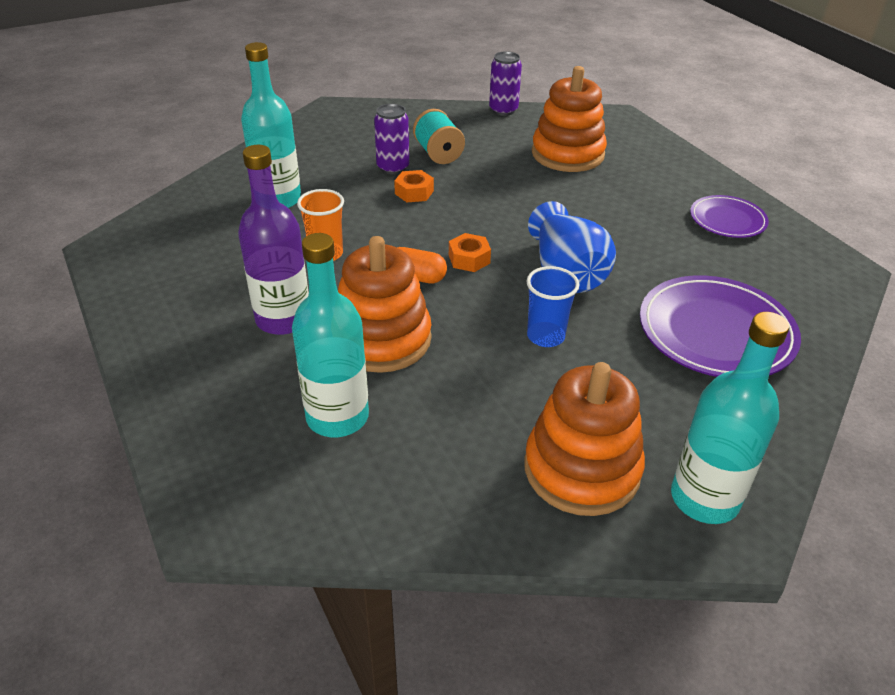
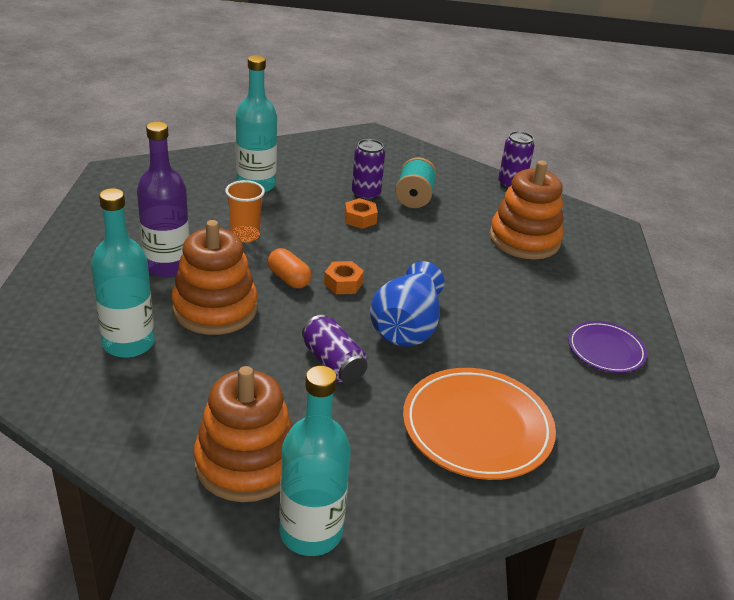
camera: 30 degrees right, 5 degrees down
(545, 336) = (333, 363): blue cup -> purple can
(716, 332) = (477, 427): purple plate -> orange plate

